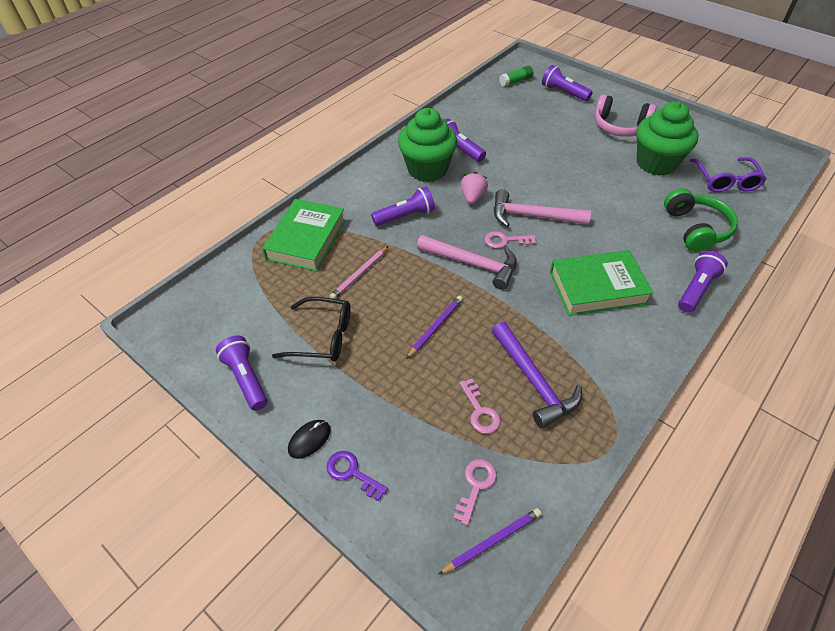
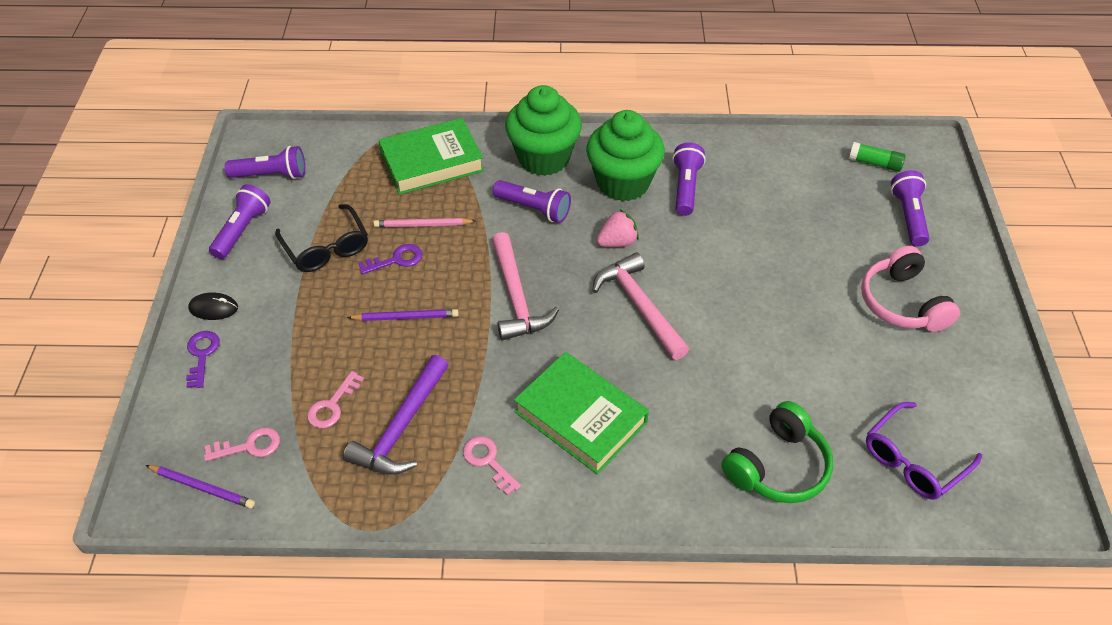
camera: 50 degrees right, 0 degrees up
(377, 304) = (396, 260): none -> purple key
(505, 240) = (577, 304): pink key -> pink key (488, 461)
(656, 163) = (867, 372): green cupcake -> green cupcake (543, 158)
(696, 289) = (666, 511): purple flashlight -> purple flashlight (271, 175)

